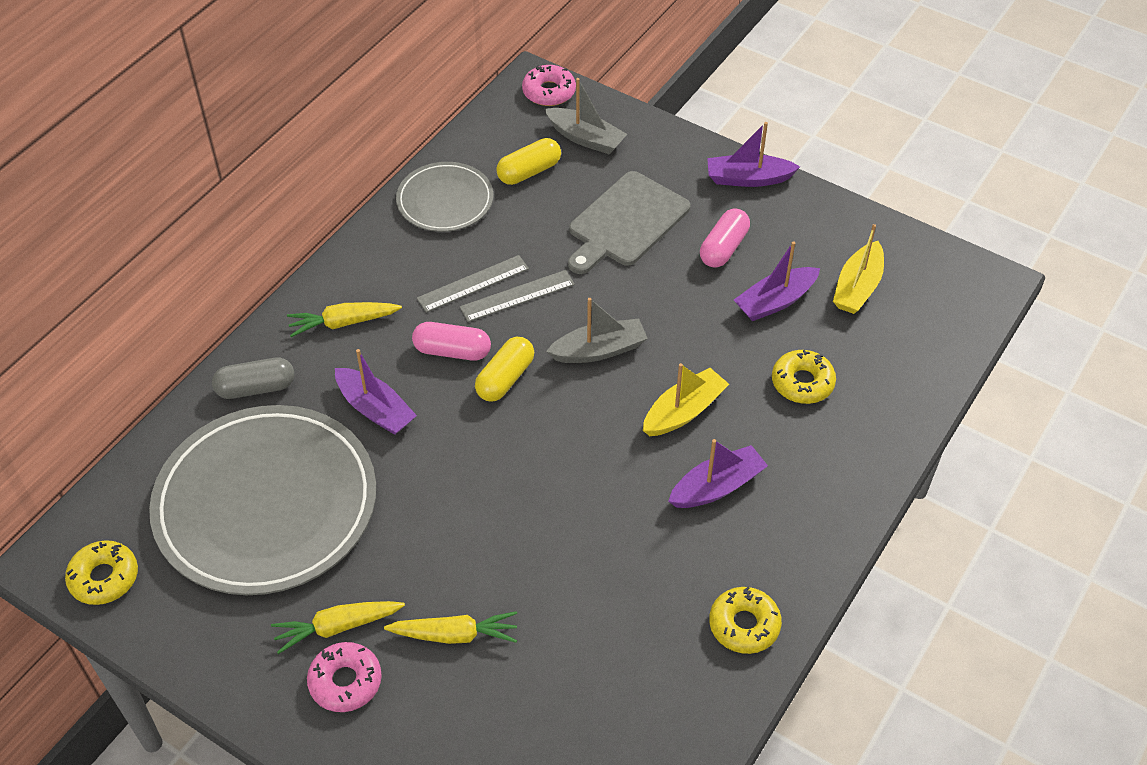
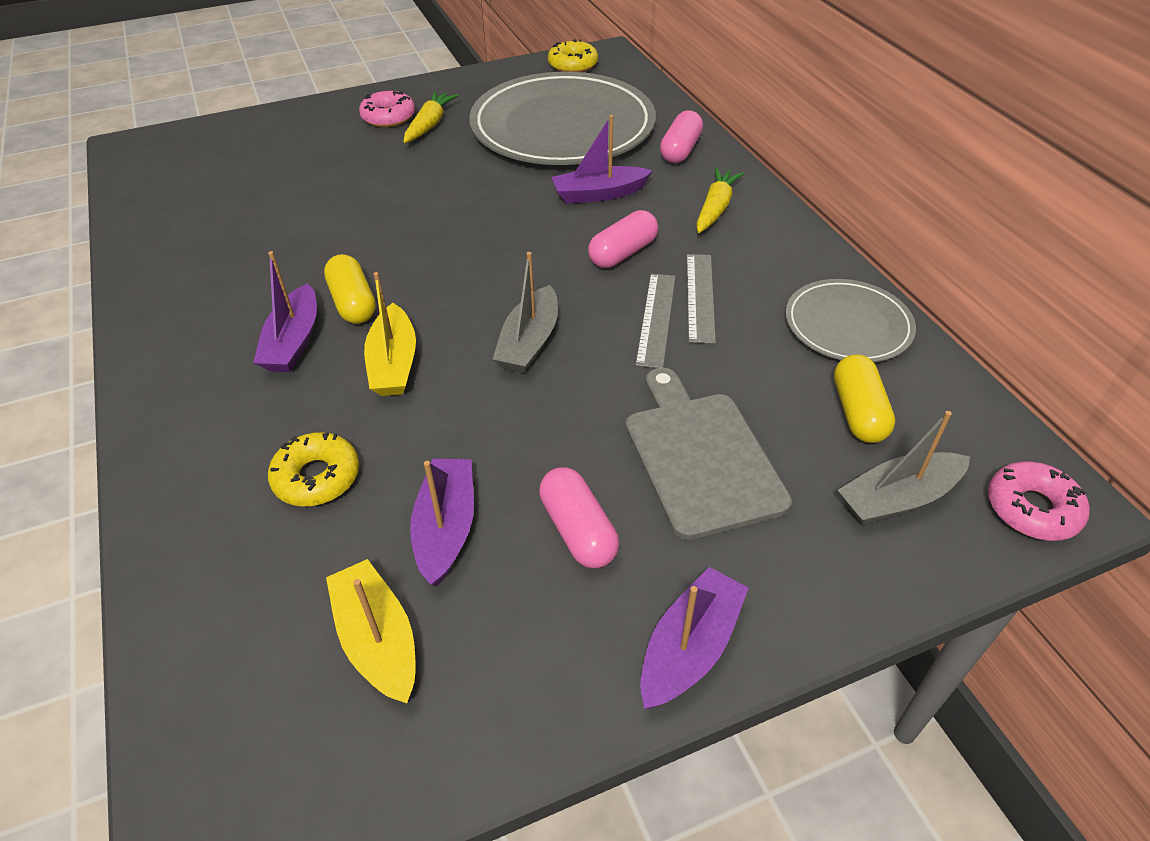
camera: 125 degrees right, 5 degrees down
(256, 388) = (680, 150): grey capsule -> pink capsule
(454, 635) = (361, 163): yellow carrot -> none
(505, 378) = (558, 270): yellow capsule -> yellow capsule (353, 303)
(744, 625) = (168, 291): yellow donut -> none

